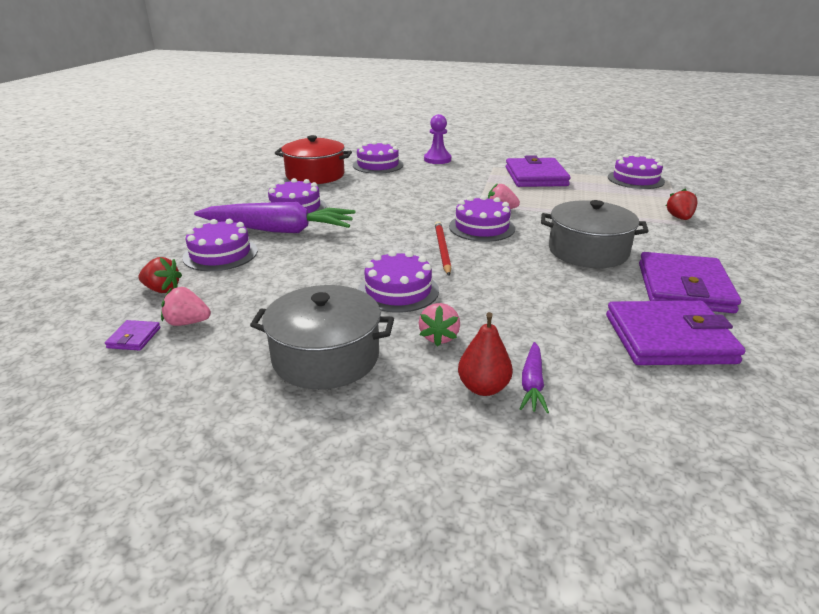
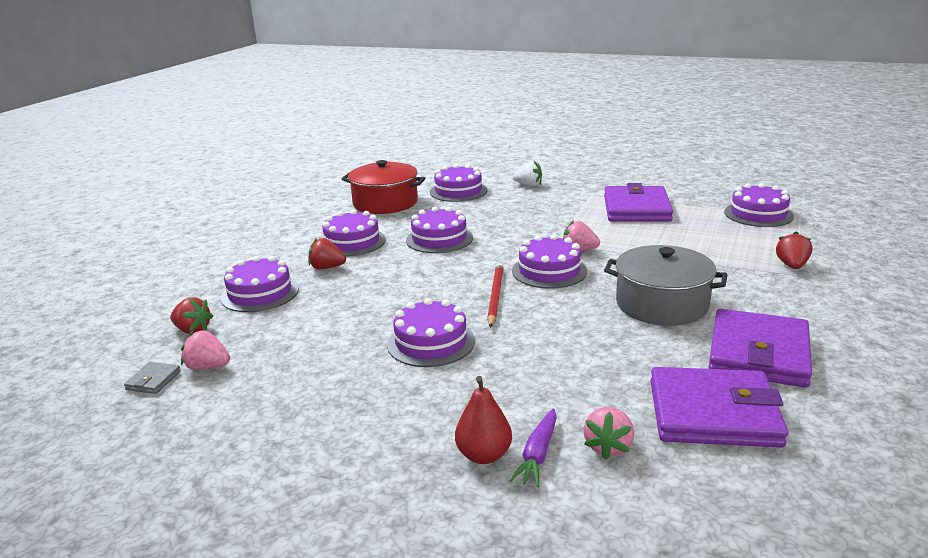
camera: 10 degrees right, 5 degrees down
(134, 338) = (153, 380): purple wallet -> grey wallet
(278, 230) = (327, 268): purple carrot -> red strawberry
(326, 357) = (333, 411): grey pot -> none
(374, 203) = (439, 239): none -> purple cake
(437, 159) = (528, 185): purple pawn -> white strawberry
(439, 337) = (457, 397): pink strawberry -> pink strawberry (608, 447)

